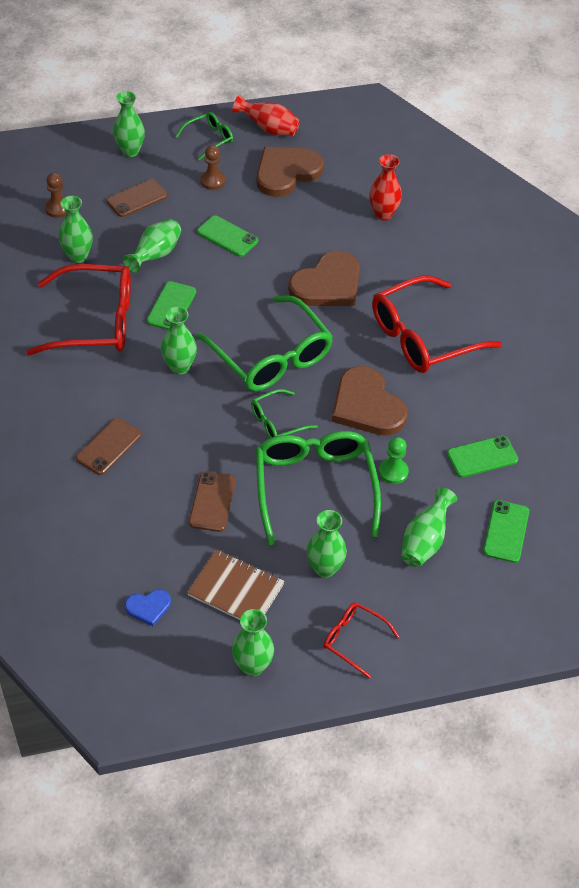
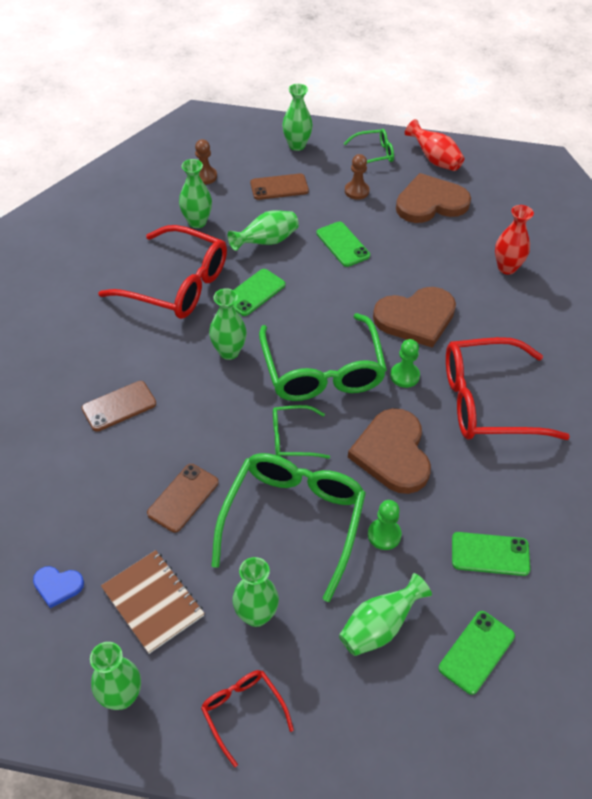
camera: 25 degrees right, 0 degrees up
(344, 338) = (404, 376): none -> green pawn

